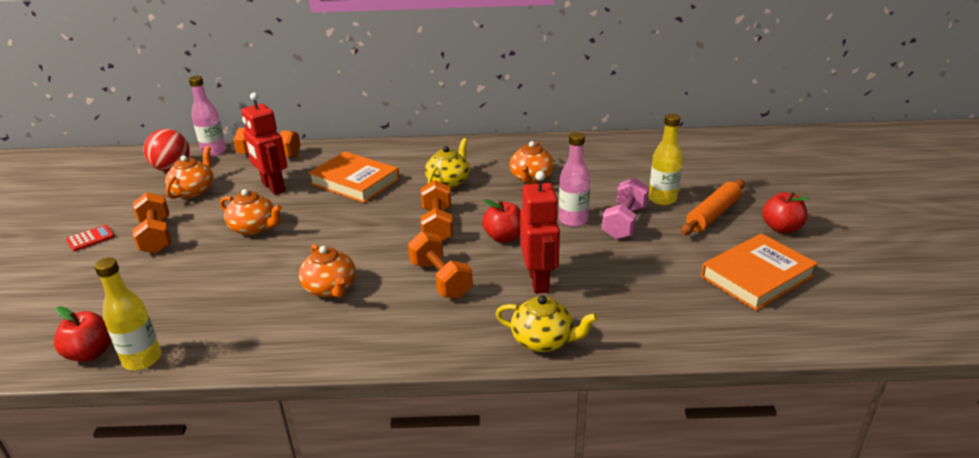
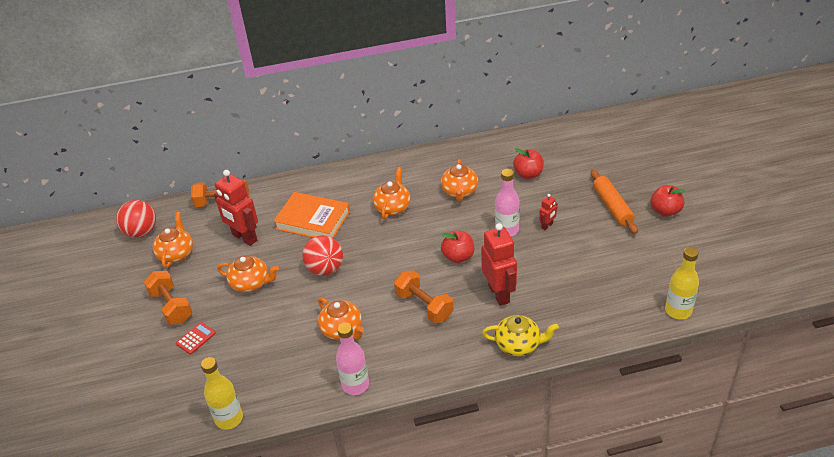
camera: 10 degrees left, 10 degrees up
(90, 239) = (115, 319): red calculator -> red calculator (196, 338)
(90, 353) = (185, 422): red apple -> red apple (528, 174)
(214, 151) = (169, 206): pink bottle -> pink bottle (355, 385)
(343, 227) = (325, 269): none -> red ball
(437, 225) = (401, 254): orange dumbbell -> none
(448, 182) = (392, 207): yellow teapot -> orange teapot
(624, 222) = (547, 226): pink dumbbell -> red robot
(662, 199) = (570, 197): yellow bottle -> yellow bottle (678, 311)
(713, 215) = (612, 206): orange rolling pin -> orange rolling pin turned 45 degrees counterclockwise
(757, 276) = (655, 260): orange book -> none

